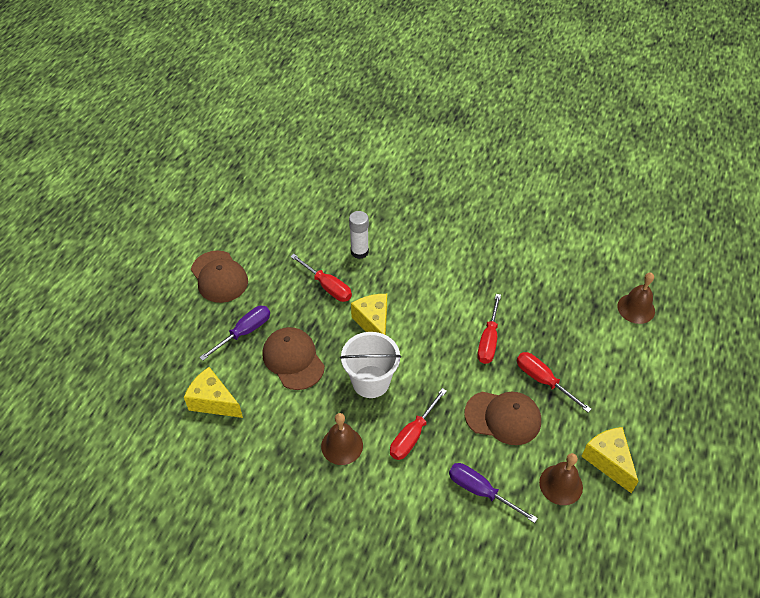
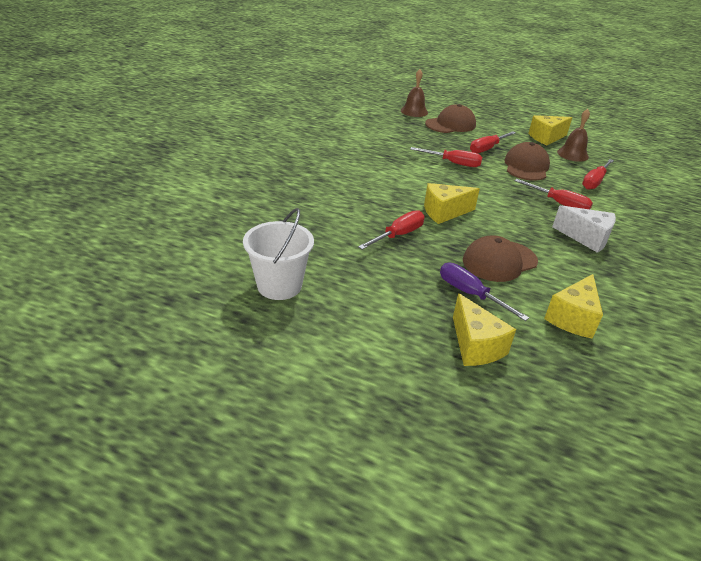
camera: 90 degrees left, 15 degrees down
(183, 329) = (475, 346): none -> yellow cheese
(219, 277) = (385, 314): brown cap -> brown cap (450, 124)
(342, 445) = (586, 238): brown bell -> white cheese
(359, 252) = (349, 213): white glue stick -> none
(371, 381) = (512, 219): white bucket -> white bucket (279, 285)
(480, 491) = (594, 182): purple screwdriver -> red screwdriver

